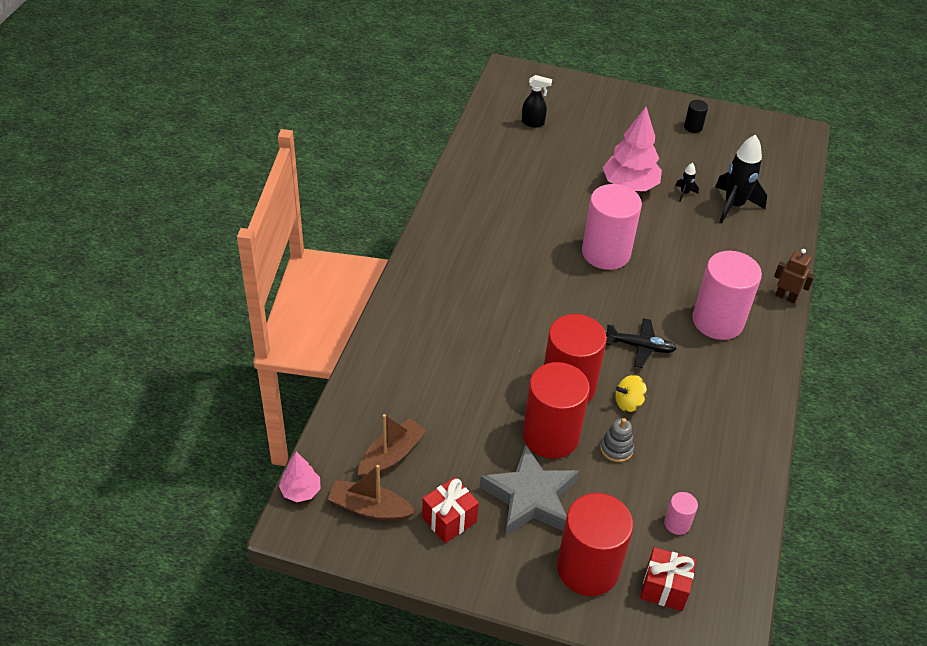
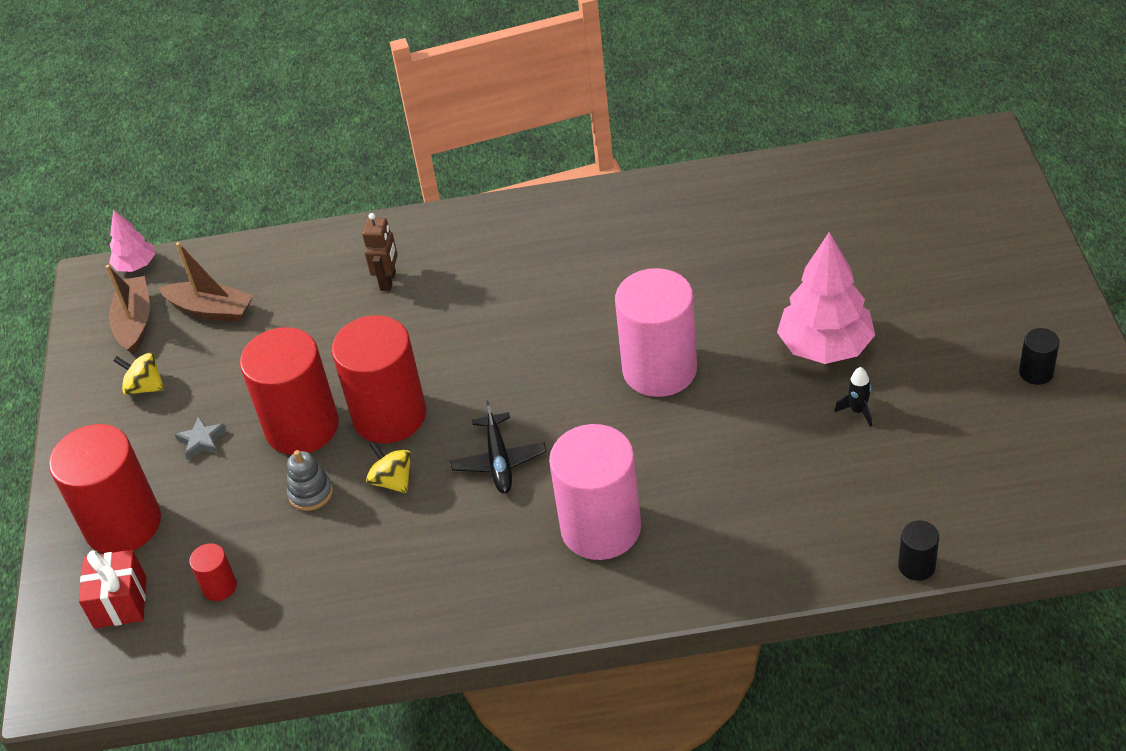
camera: 75 degrees right, 0 degrees up
(449, 519) = (144, 387): red gift -> yellow spinning top
(530, 497) = (202, 441): grey star -> grey star, size x0.40
(533, 123) = (882, 206): black spray bottle -> none
(677, 523) = (219, 586): pink cylinder -> red cylinder
(733, 205) = (875, 476): black rocket -> none
(785, 297) = (705, 594): brown robot -> brown robot (388, 281)
(800, 216) = (916, 566): none -> black cylinder

